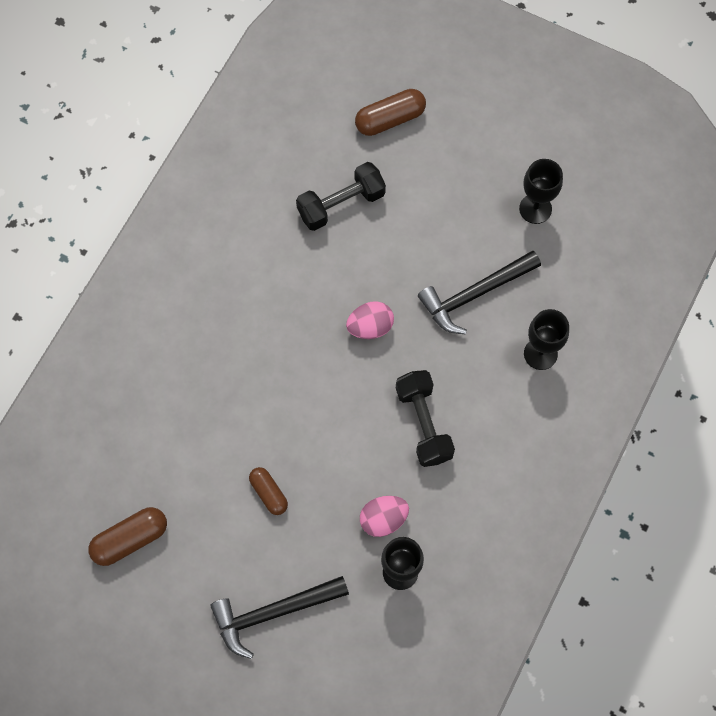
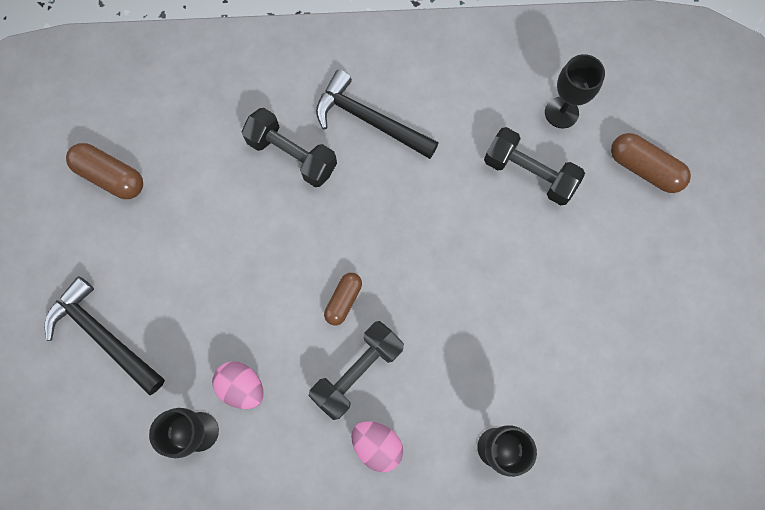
camera: 60 degrees right, 5 degrees up
(207, 378) = (292, 155): none -> black dumbbell
(268, 493) = (213, 268): brown capsule -> brown capsule (343, 300)
(370, 327) = (424, 268): pink egg -> pink egg (377, 445)
(475, 295) = (518, 348): black hammer -> black hammer (369, 120)
(535, 209) = (646, 357): black goblet -> black goblet (561, 112)

